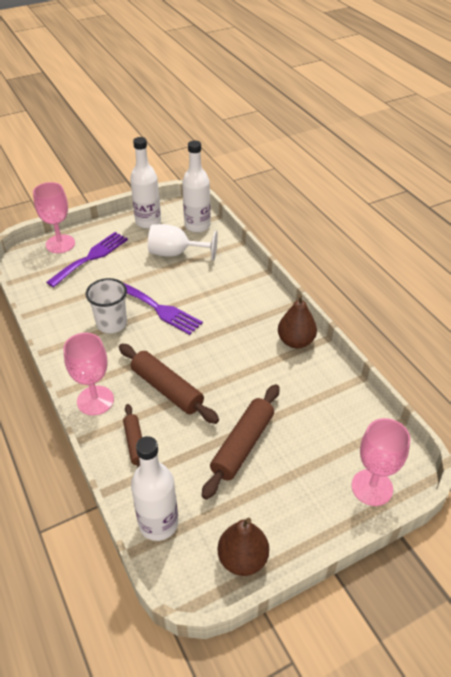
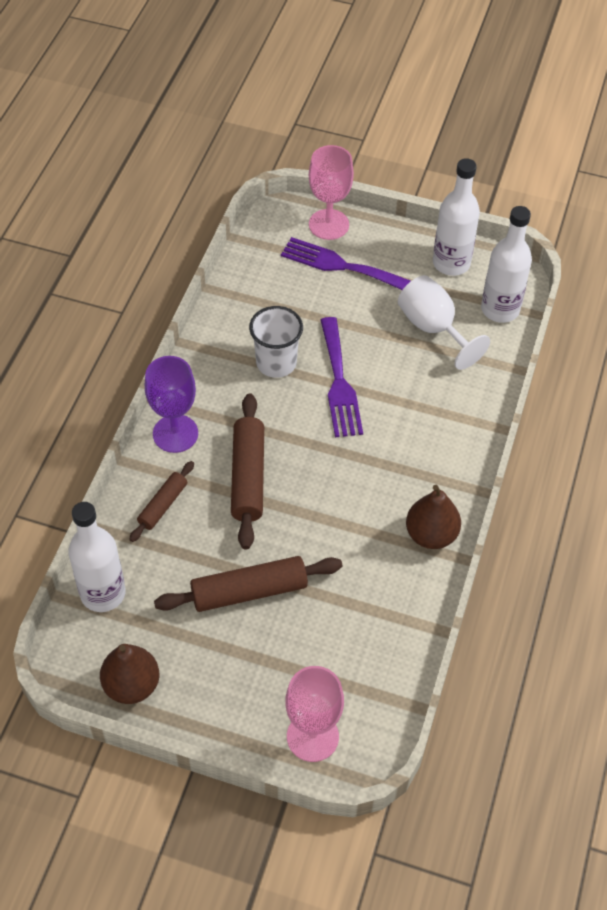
camera: 45 degrees right, 10 degrees up
(91, 257) = (341, 266): purple fork -> purple fork turned 150 degrees counterclockwise
(95, 400) = (175, 433): pink goblet -> purple goblet

